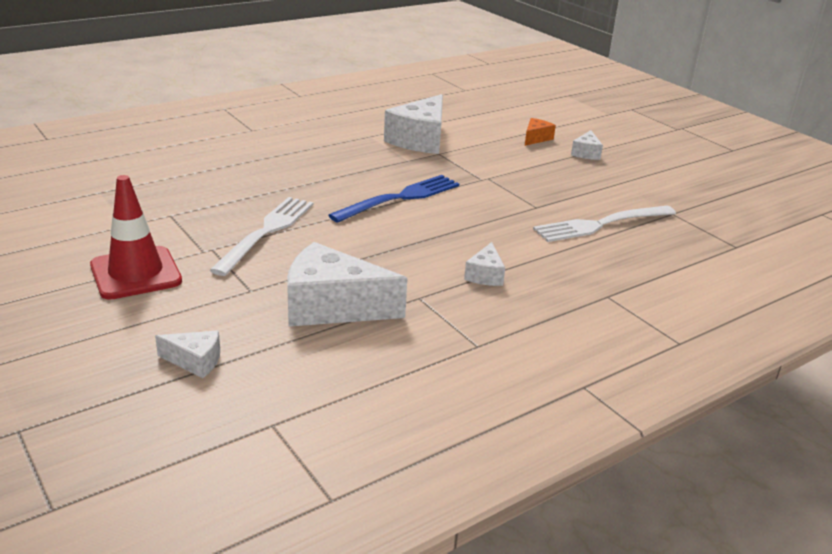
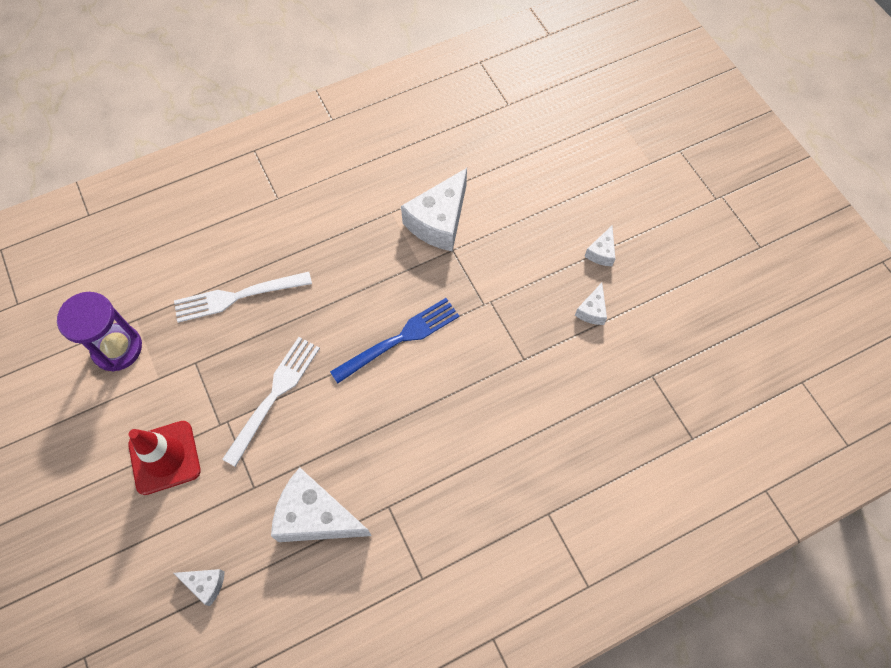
camera: 10 degrees right, 35 degrees up
(77, 208) = (117, 348): none -> purple hourglass
(485, 275) = (450, 475): white cheese -> white cheese (592, 310)
(536, 138) = (558, 219): orange cheese -> none
(601, 224) = (576, 394): white fork -> white fork (238, 296)

